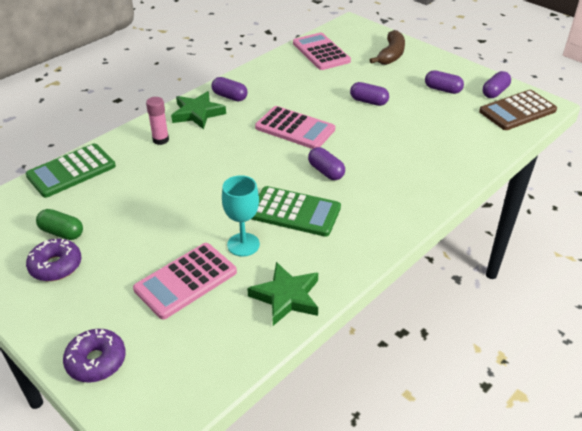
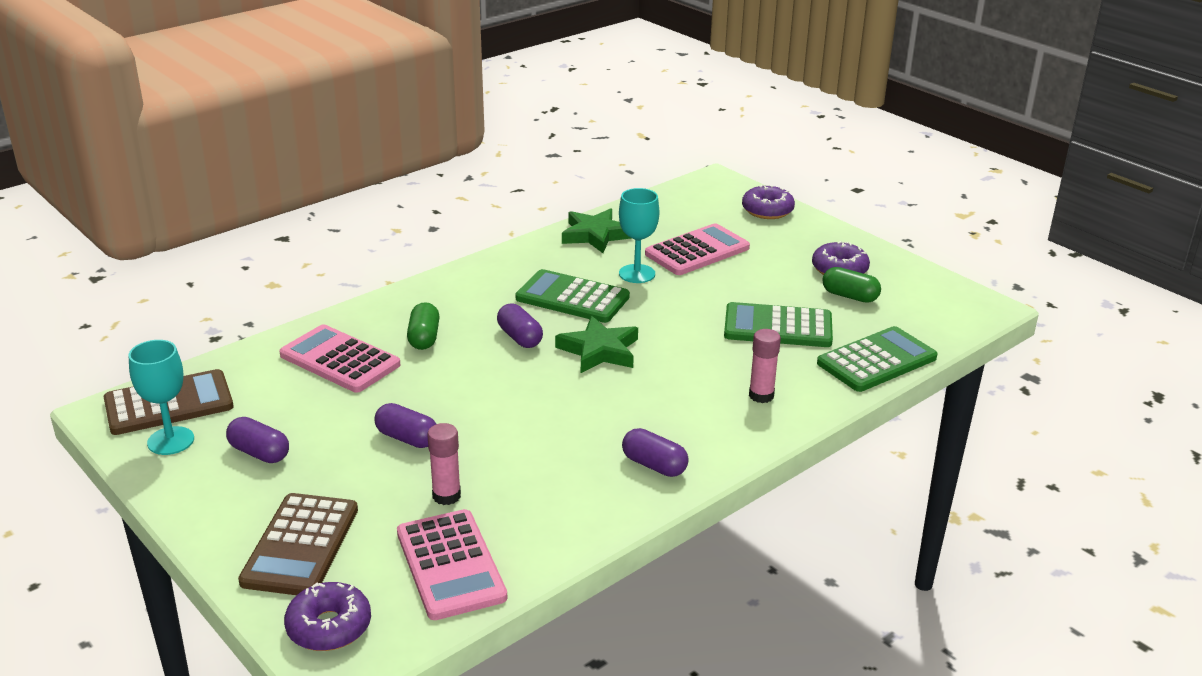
camera: 175 degrees left, 10 degrees down
(133, 195) = (778, 327): none -> green calculator
(197, 113) = (709, 436): green star -> green star (599, 350)
(295, 128) = (548, 399): pink calculator -> pink calculator (339, 360)
(334, 77) = (446, 496): none -> pink glue stick
(361, 32) = (329, 627): none -> purple donut
(391, 55) = (301, 545): brown banana -> brown calculator
(393, 166) = (424, 338): none -> green capsule
(495, 92) = (170, 441): purple capsule -> turquoise goblet

